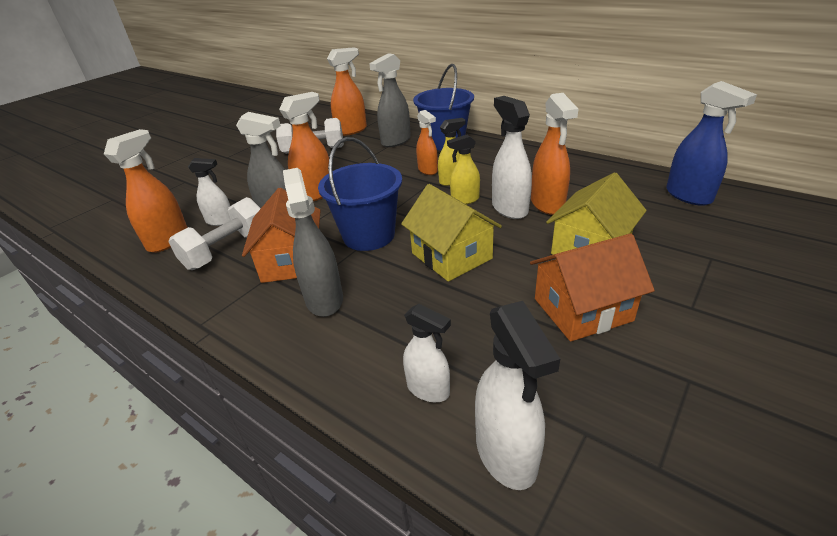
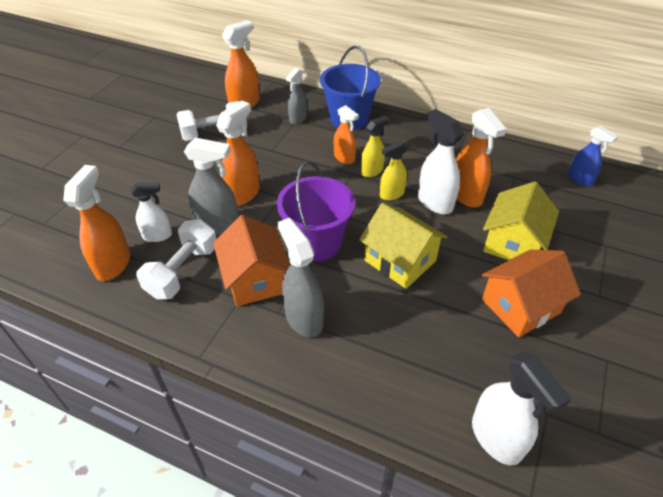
camera: 15 degrees left, 10 degrees up
(369, 235) = (316, 243): blue bucket -> purple bucket
(395, 141) = (298, 119): grey spray bottle -> grey spray bottle, size x0.65
(428, 389) = (424, 394): white spray bottle -> none
(689, 196) = (580, 179): blue spray bottle -> blue spray bottle, size x0.65

